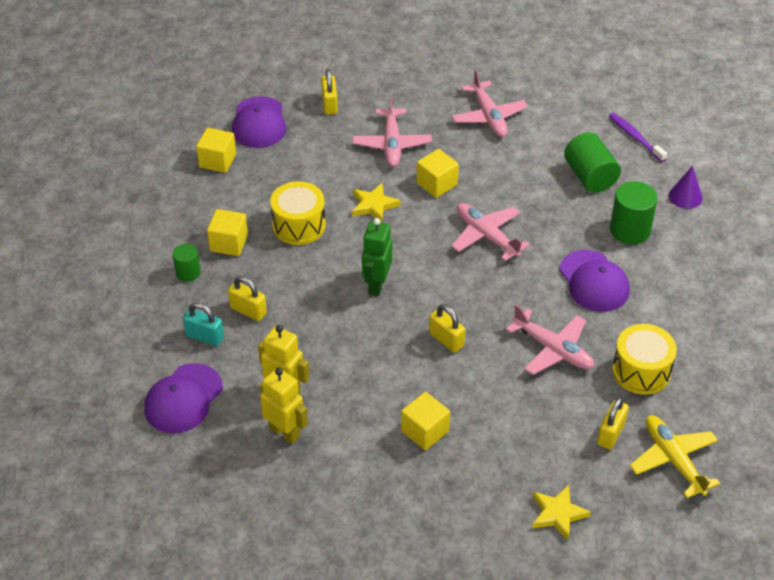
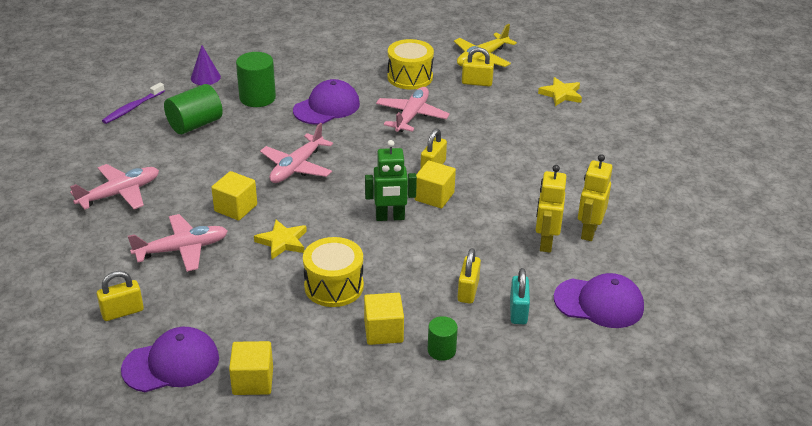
camera: 110 degrees left, 10 degrees down
(425, 431) = (533, 161): yellow cube -> yellow cube (434, 196)

